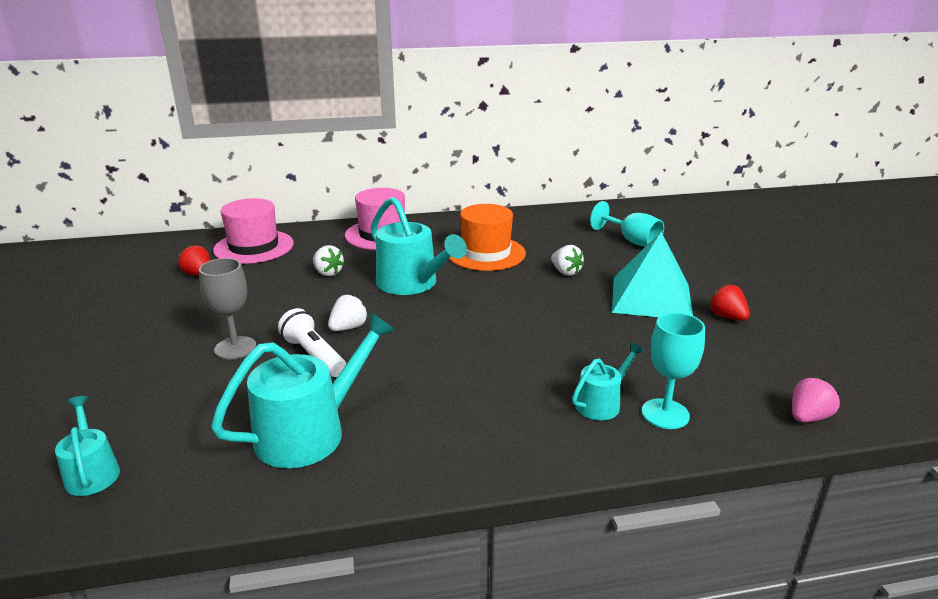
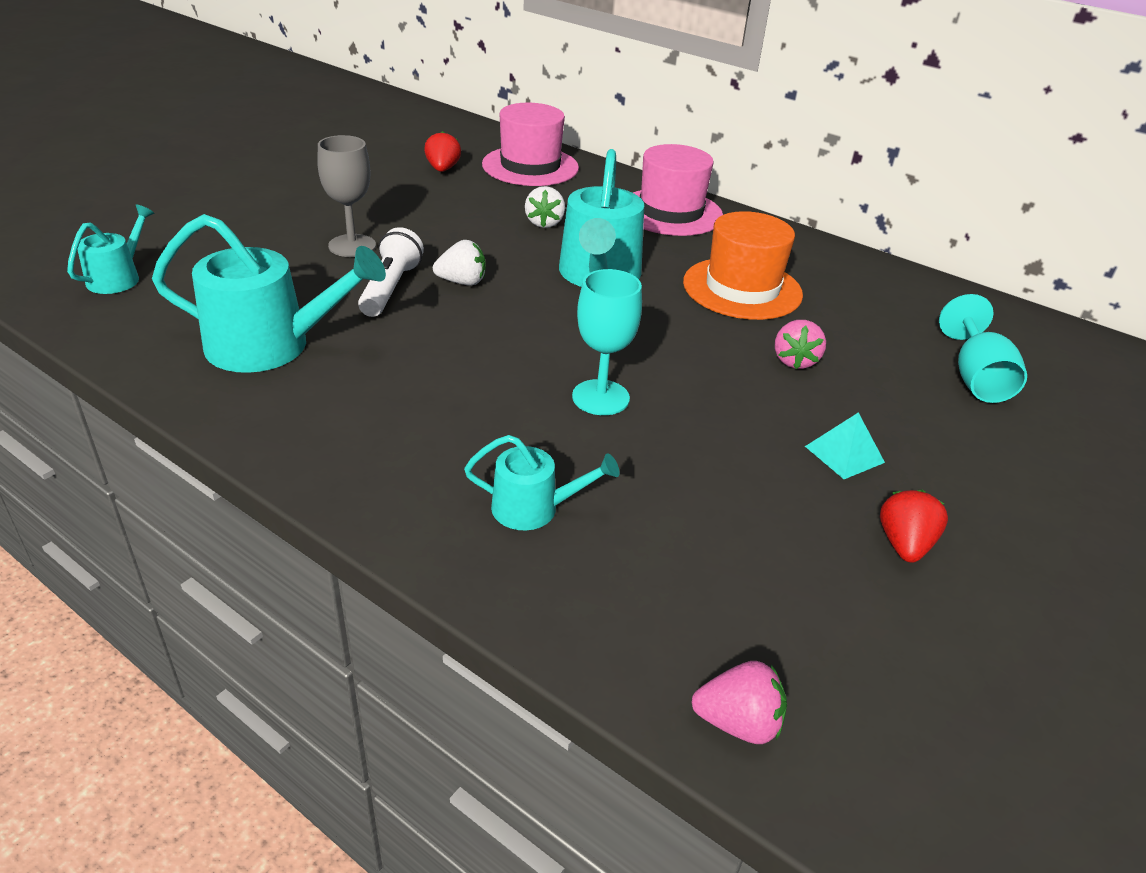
camera: 45 degrees right, 10 degrees up
(565, 272) = (794, 361): white strawberry -> pink strawberry
(651, 298) = (844, 454): turquoise pyramid -> turquoise pyramid, size x0.43
(665, 414) = (574, 571): turquoise goblet -> turquoise goblet (600, 397)

